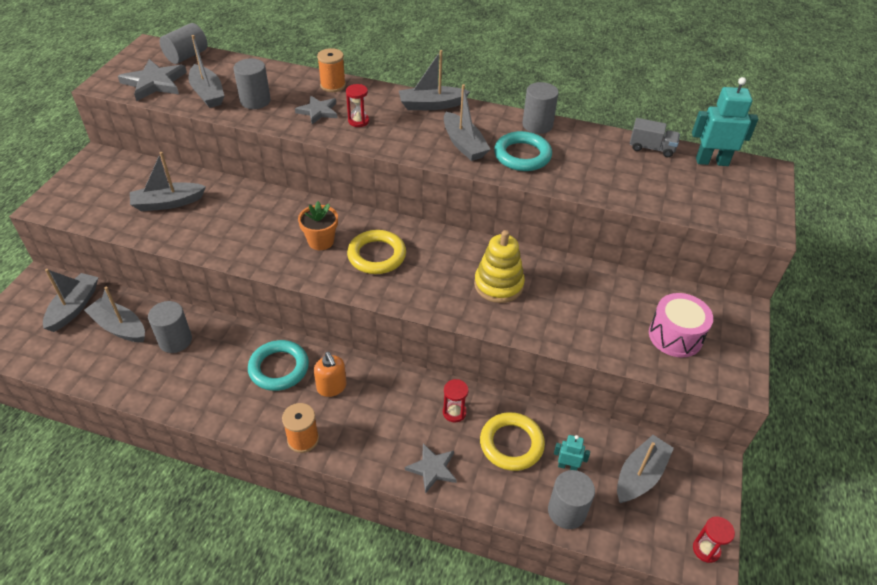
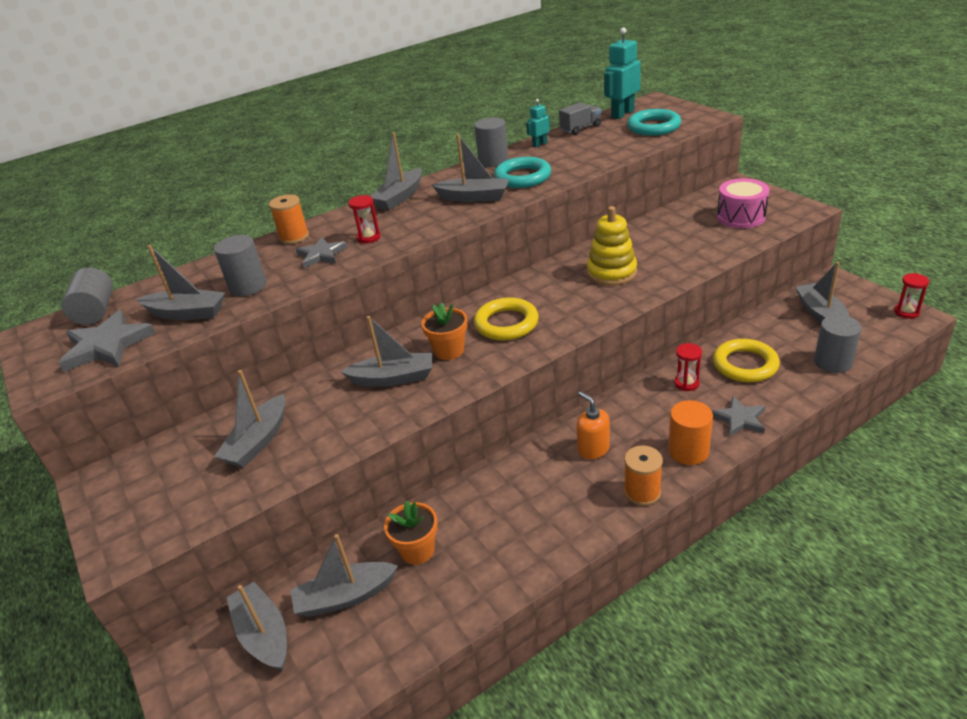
camera: 45 degrees left, 10 degrees down
(175, 340) = (417, 550): grey cylinder -> orange flower pot
(270, 229) = (393, 378): none -> grey boat
(279, 368) = (535, 478): turquoise ring -> turquoise ring (653, 127)
(332, 387) = (593, 449): orange soap dispenser -> orange soap dispenser turned 135 degrees counterclockwise
(368, 449) = (688, 451): none -> orange cylinder
(567, 466) = (788, 345): turquoise robot -> turquoise robot (539, 144)

